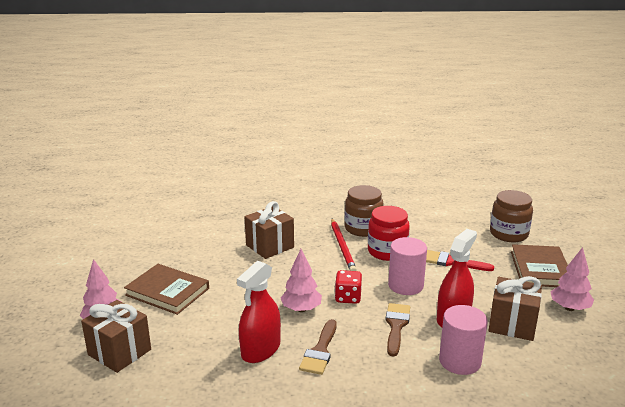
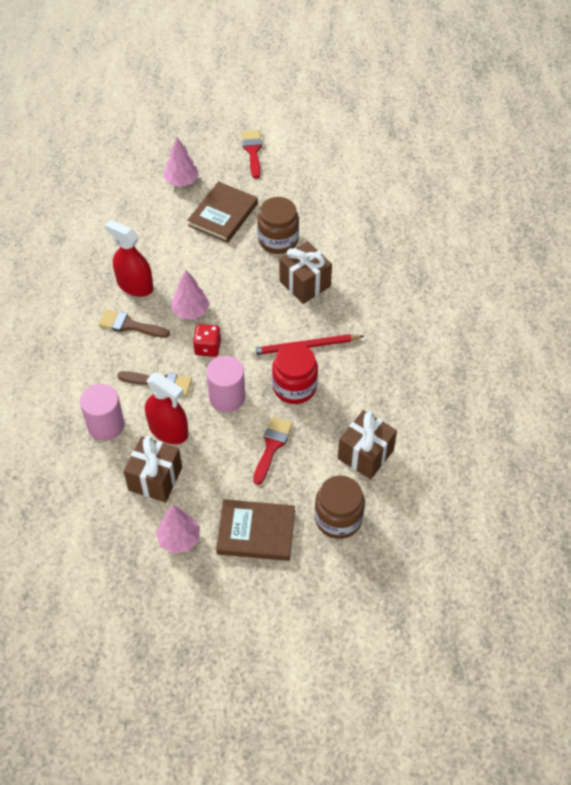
camera: 90 degrees right, 30 degrees up
(79, 275) = (252, 151): none -> red brush
(119, 352) = (140, 198): brown gift -> brown gift (365, 454)
(363, 228) = (347, 367): brown jar -> brown jar (278, 240)

